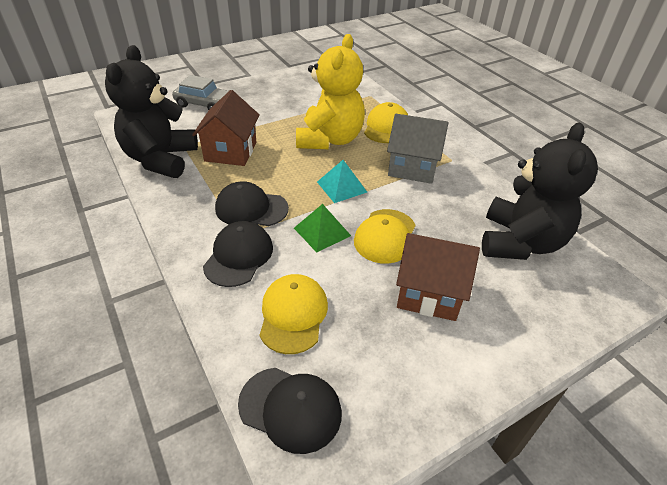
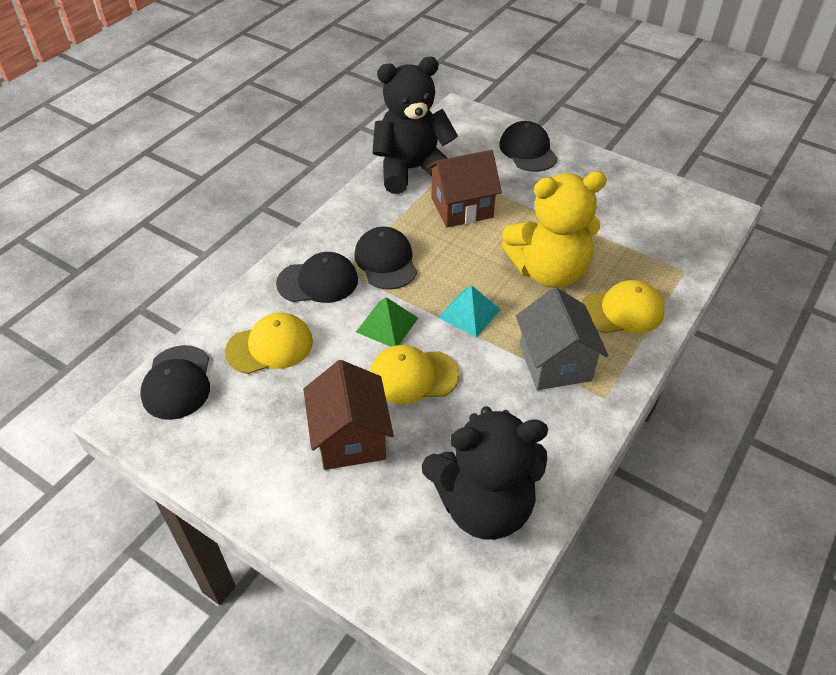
camera: 65 degrees right, 5 degrees up
(204, 104) = (528, 150): grey car -> black cap

